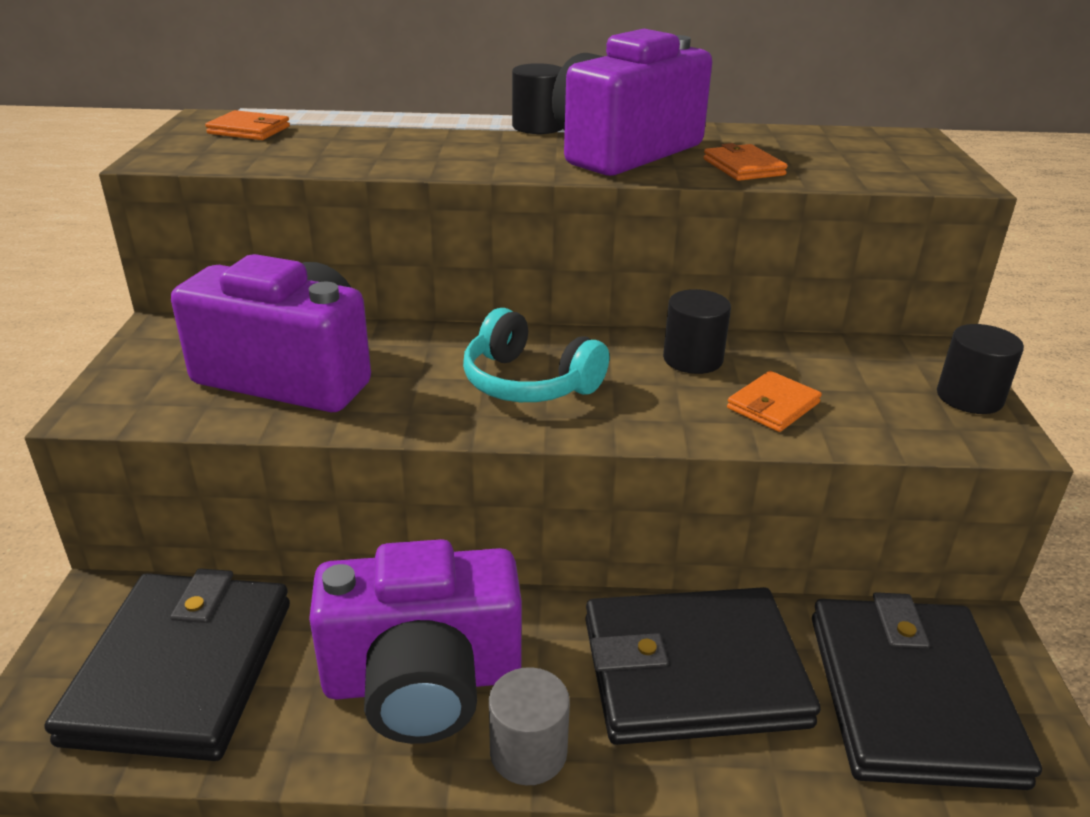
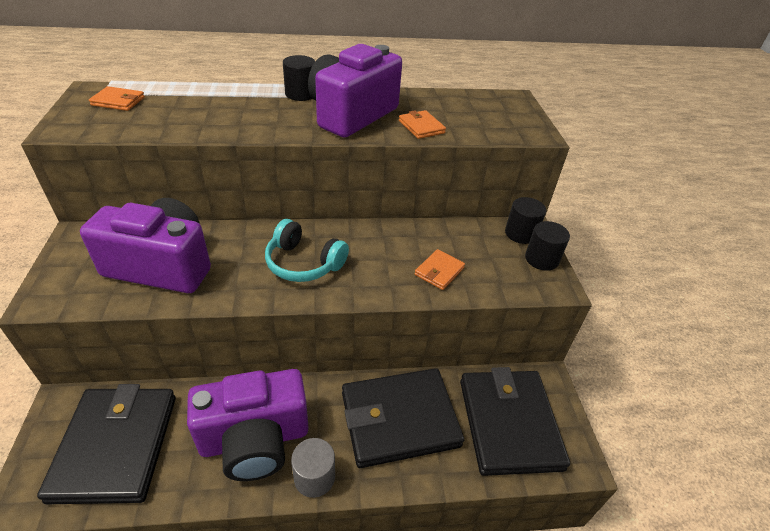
camera: 10 degrees left, 10 degrees up
(692, 359) = (395, 240): black cylinder -> black cylinder (520, 234)

